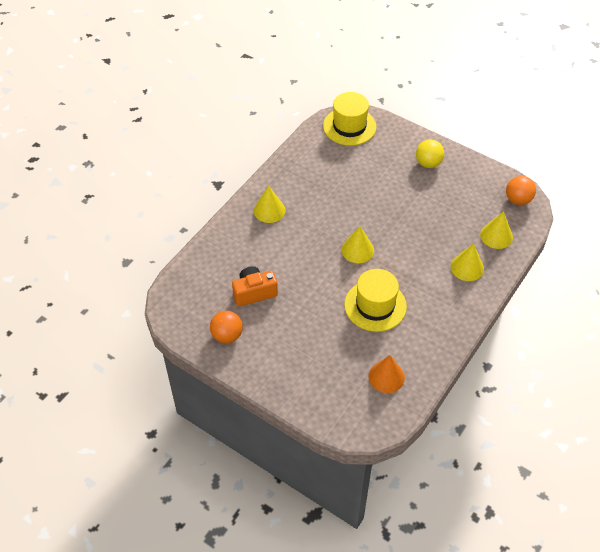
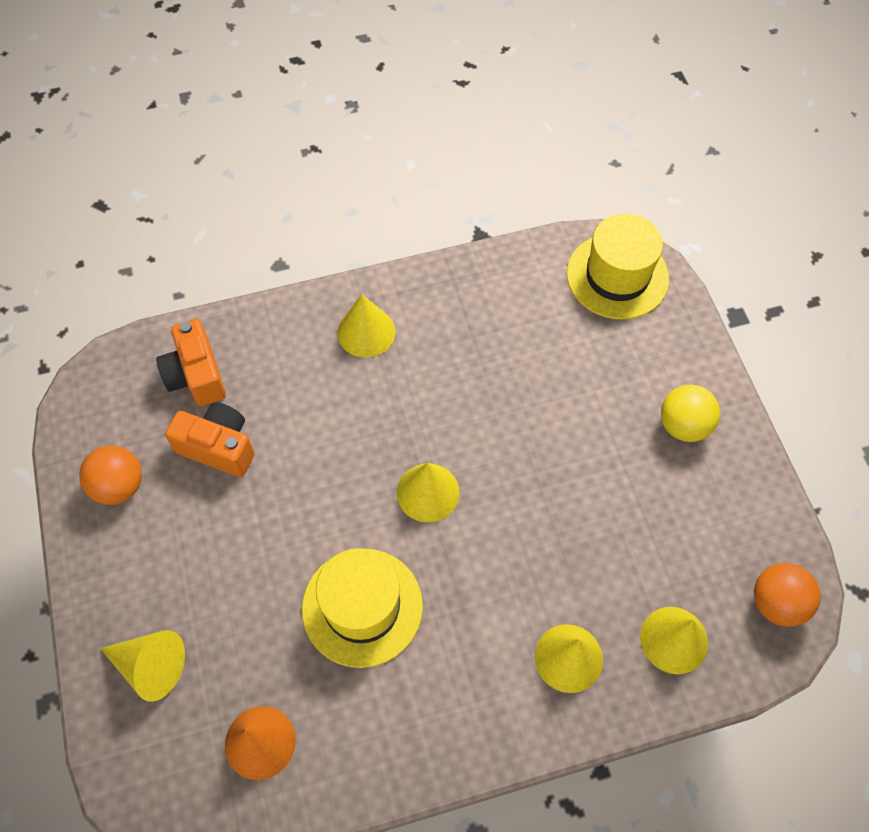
camera: 40 degrees right, 10 degrees up
(213, 273) = (196, 375): none -> orange camera
(315, 385) = (151, 666): none -> yellow cone

